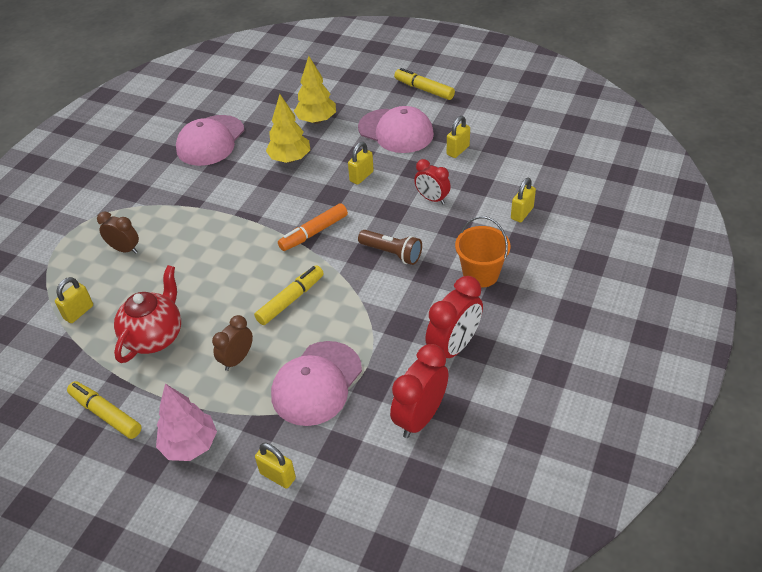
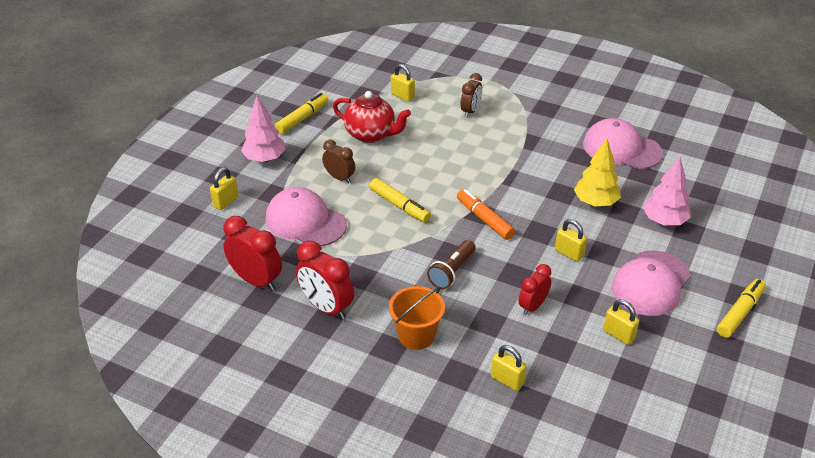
camera: 90 degrees right, 5 degrees down
(316, 120) = (664, 221): yellow tree -> pink tree

